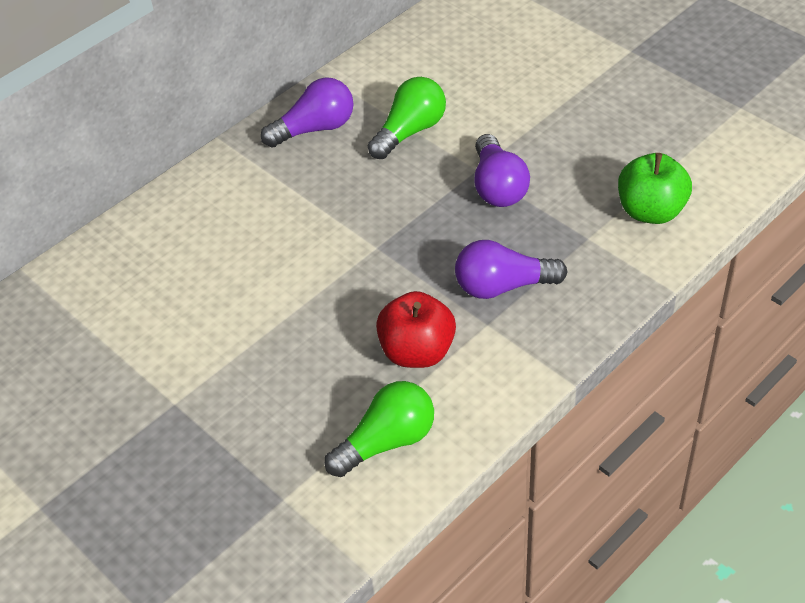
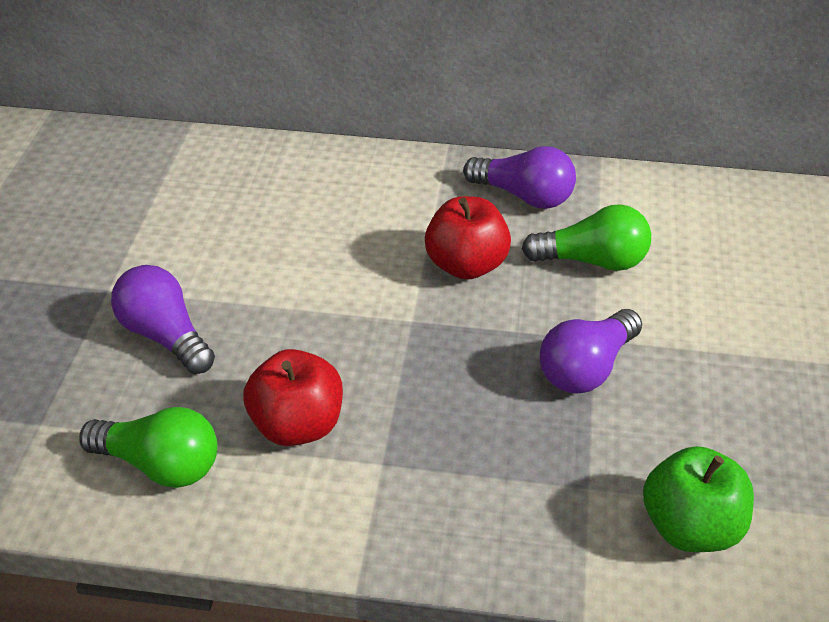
camera: 50 degrees right, 5 degrees down
(352, 193) = (466, 265): none -> red apple
(503, 286) = (447, 448): purple light bulb -> purple light bulb (165, 336)

